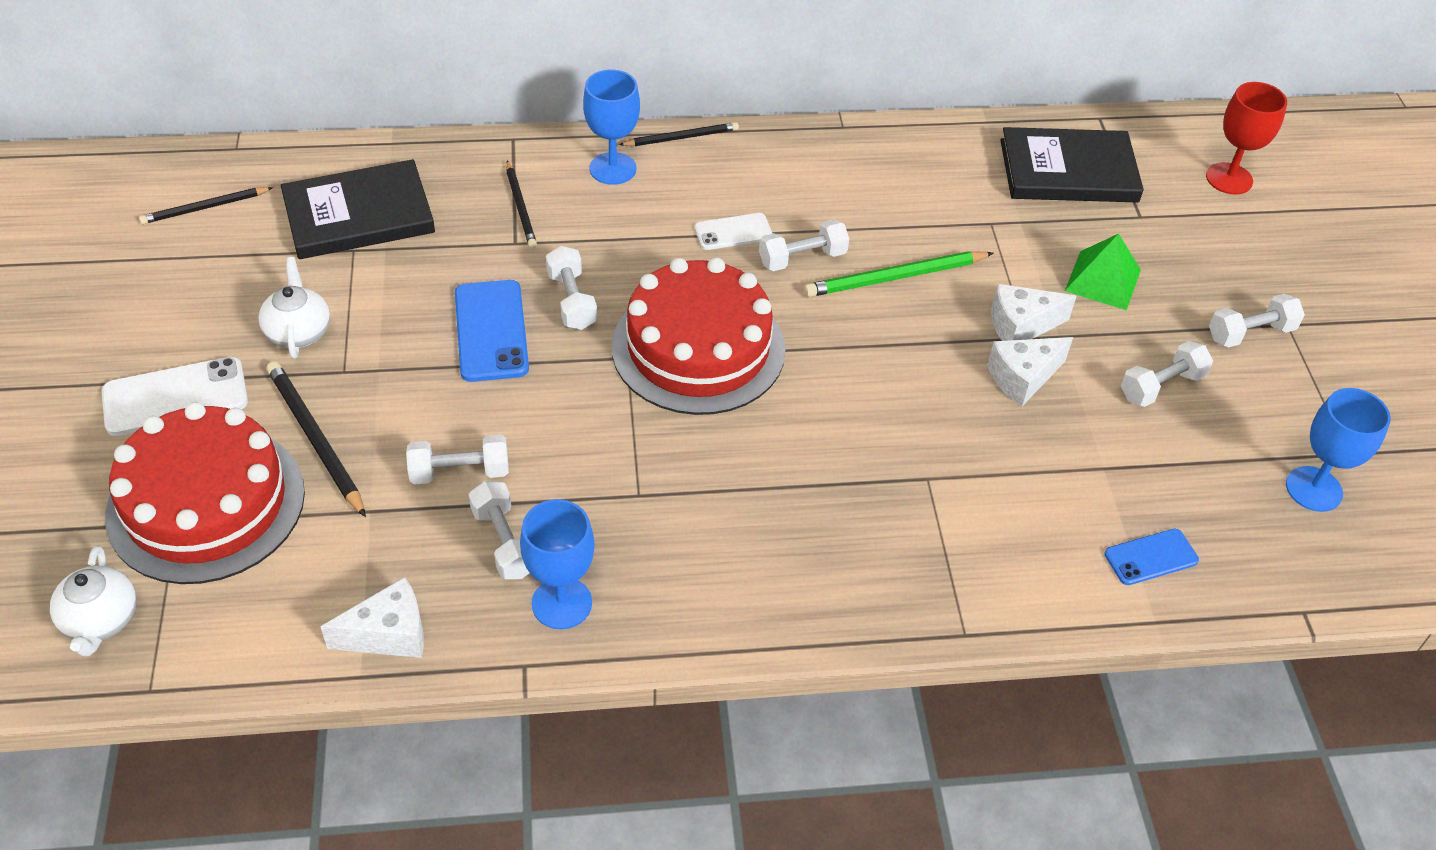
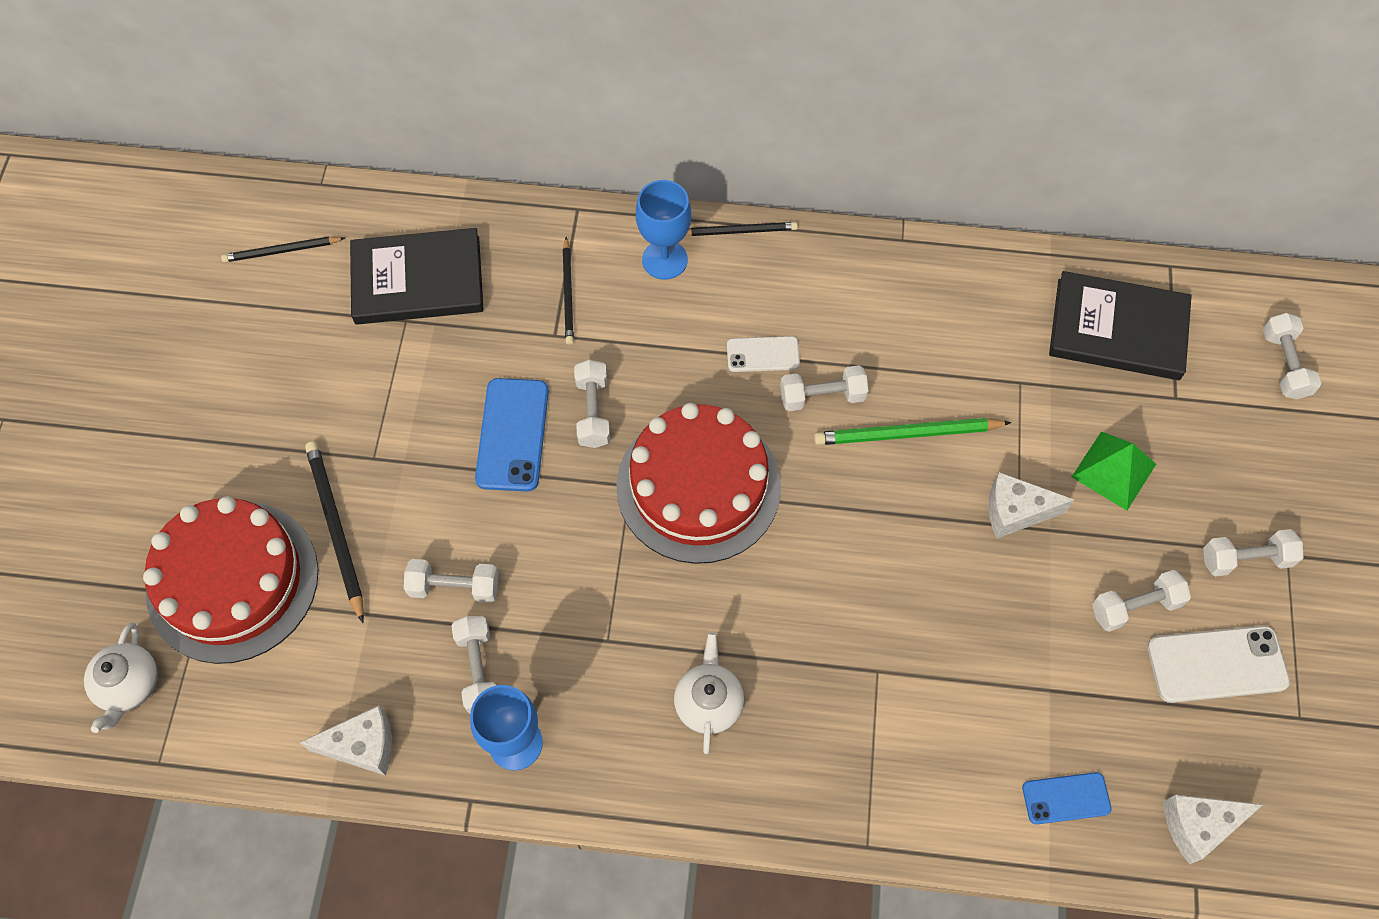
camera: 15 degrees right, 15 degrees up
(175, 397) = (224, 462): white phone -> white phone (1217, 664)
(298, 332) = (341, 407): white teapot -> white teapot (708, 702)
(1023, 378) = (1000, 573): white cheese -> white cheese (1198, 826)
(1229, 179) = (1284, 364): red goblet -> white dumbbell
(1314, 489) = (1251, 752): blue goblet -> none

